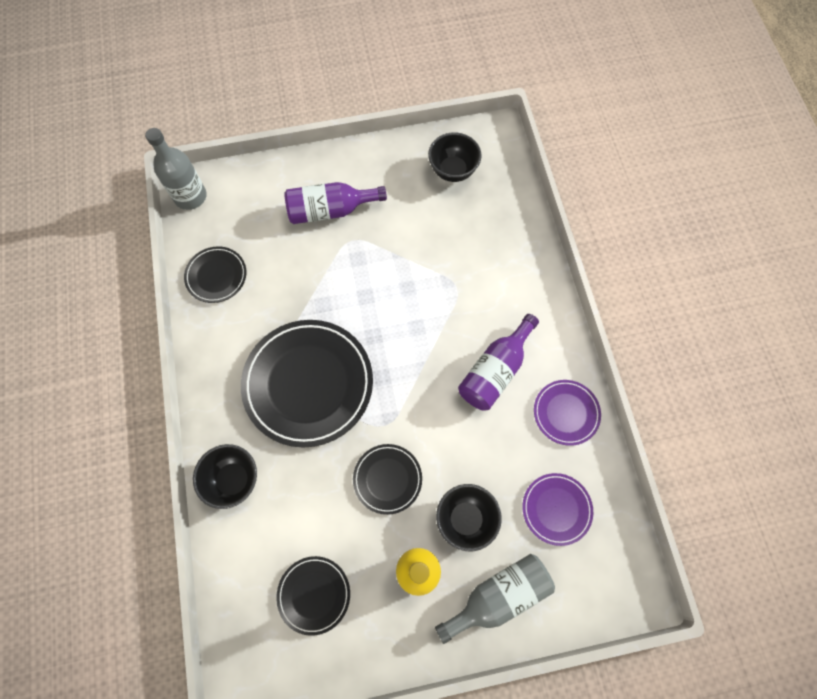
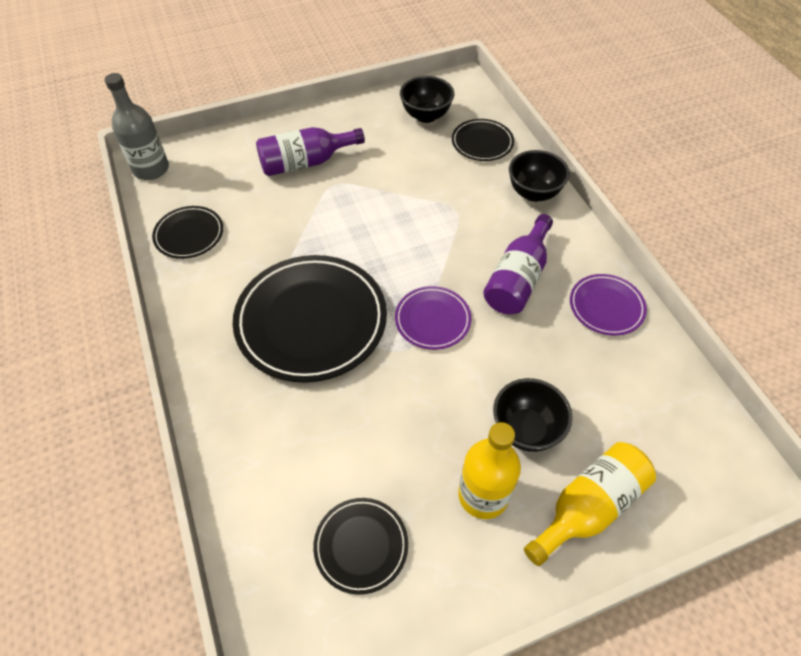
camera: 10 degrees left, 15 degrees down
(233, 480) = (237, 433): black bowl -> black bowl (533, 193)
(387, 479) = (424, 402): black plate -> black plate (482, 143)
(499, 596) = (589, 507): grey bottle -> yellow bottle
(556, 509) = (626, 402): purple plate -> purple plate (432, 320)

